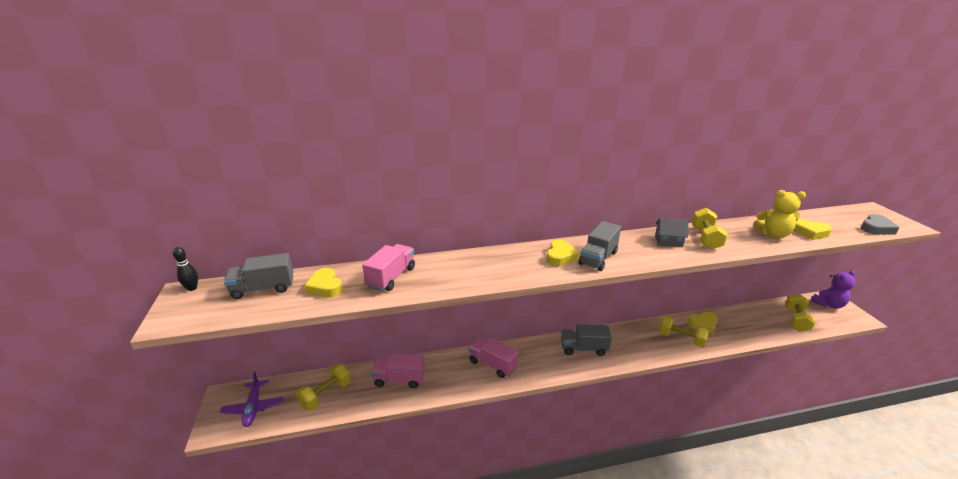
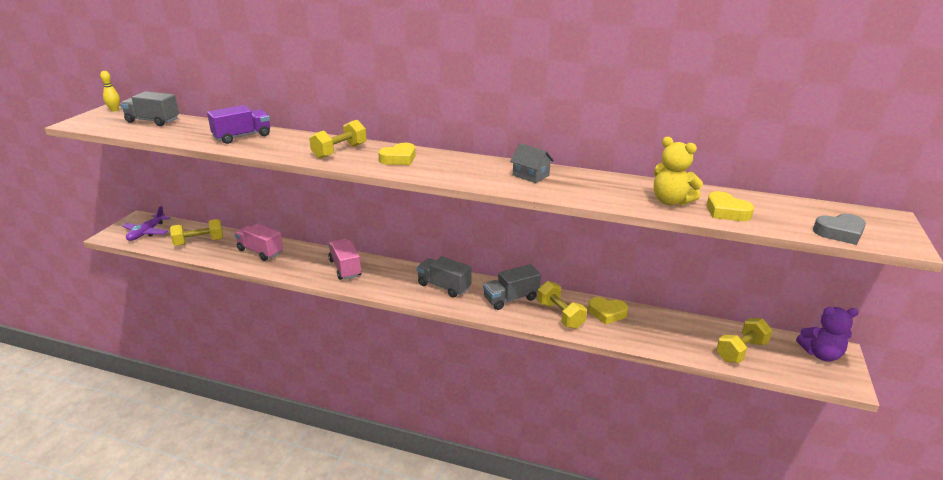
camera: 30 degrees right, 0 degrees up
(192, 288) = (114, 110): black bowling pin -> yellow bowling pin
(325, 287) = (190, 130): yellow heart -> none
(391, 277) = (242, 136): pink truck -> purple truck
(598, 258) = (431, 168): grey truck -> grey truck (511, 299)
(705, 238) = (578, 183): yellow dumbbell -> yellow dumbbell (339, 151)

